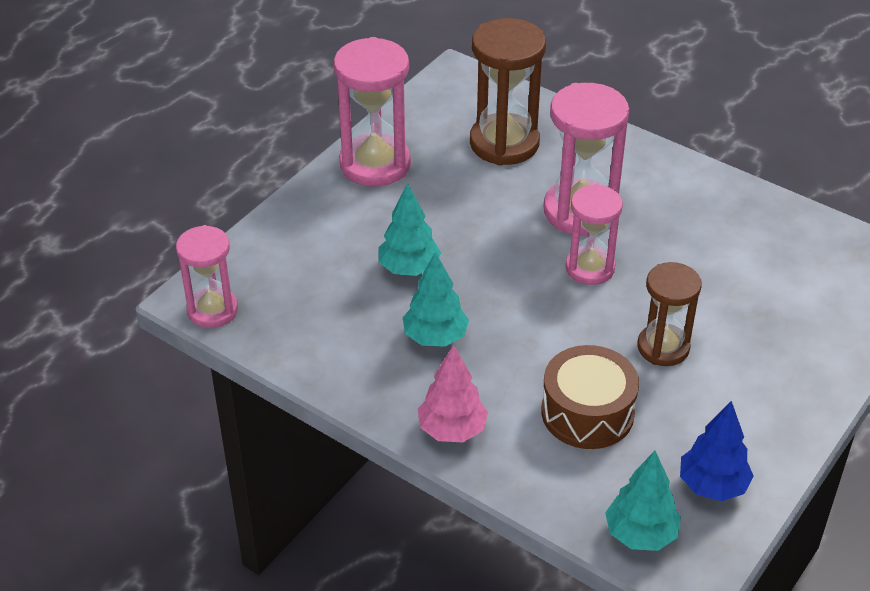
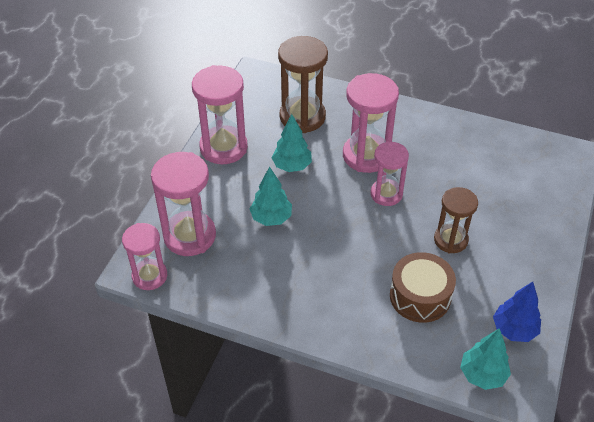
camera: 15 degrees left, 5 degrees up
(285, 270) = (189, 236): none -> pink hourglass
(435, 337) = (305, 264): turquoise tree -> turquoise tree (292, 166)
(452, 430) = (339, 328): pink tree -> none

